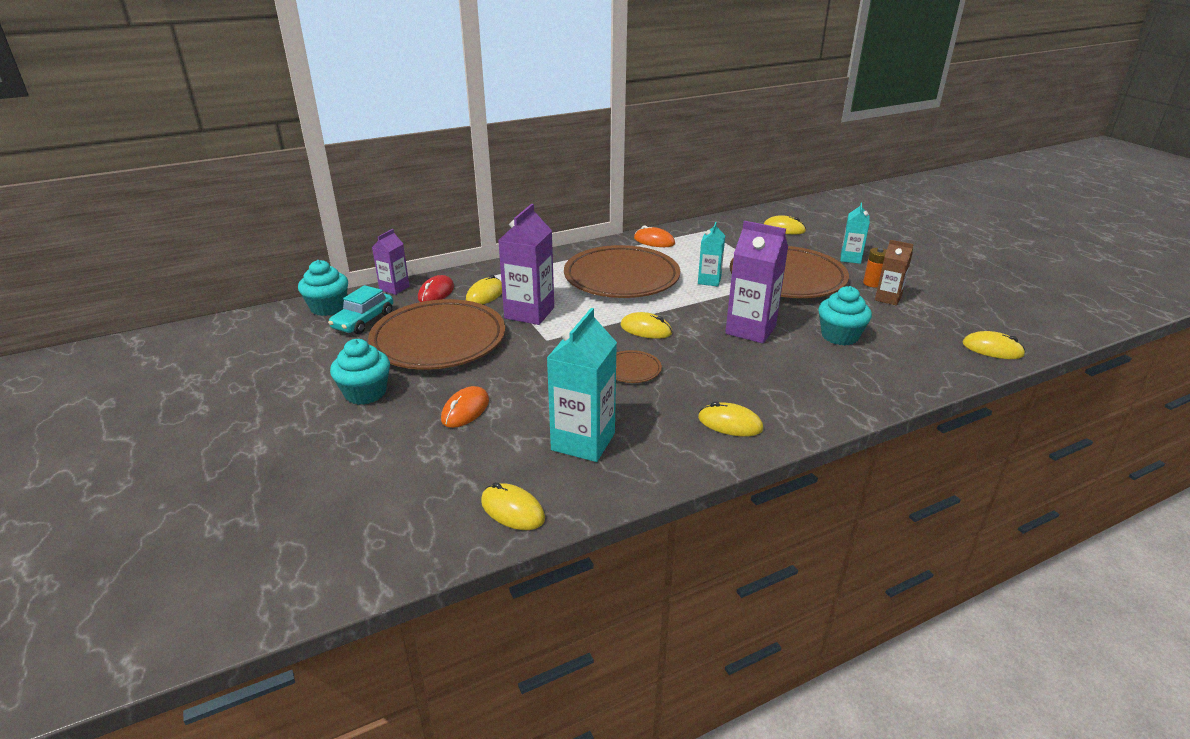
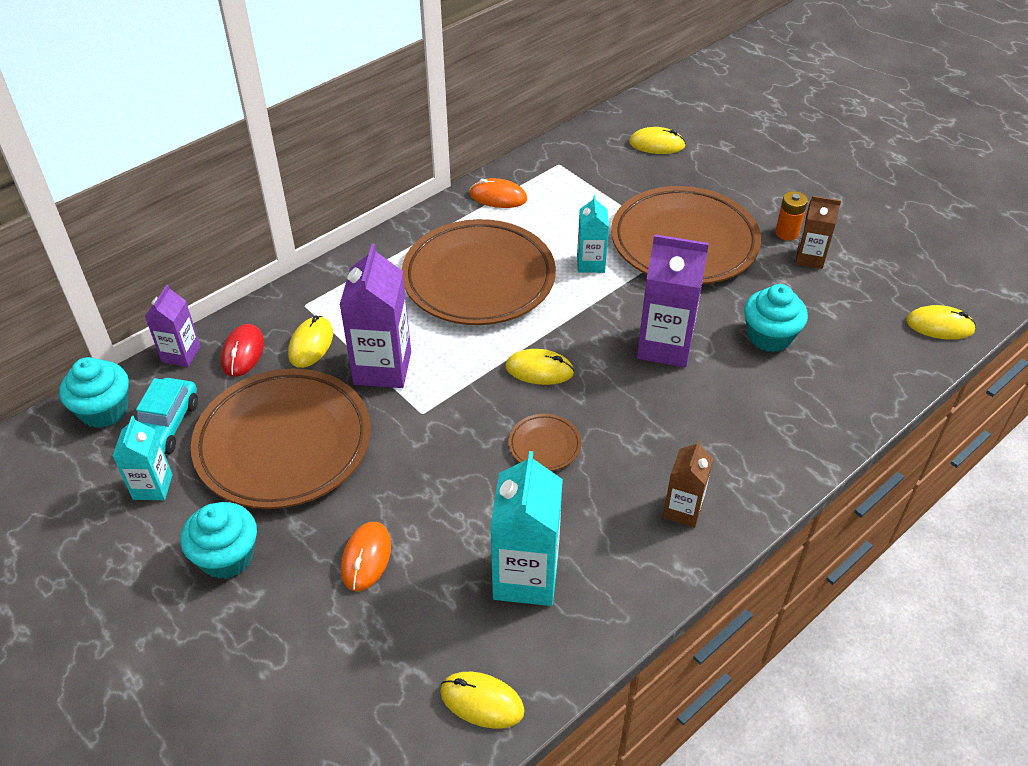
camera: 15 degrees left, 15 degrees up
(730, 423) = (683, 510): yellow mouse -> brown carton
(850, 258) = (751, 190): turquoise carton -> turquoise carton (152, 487)

